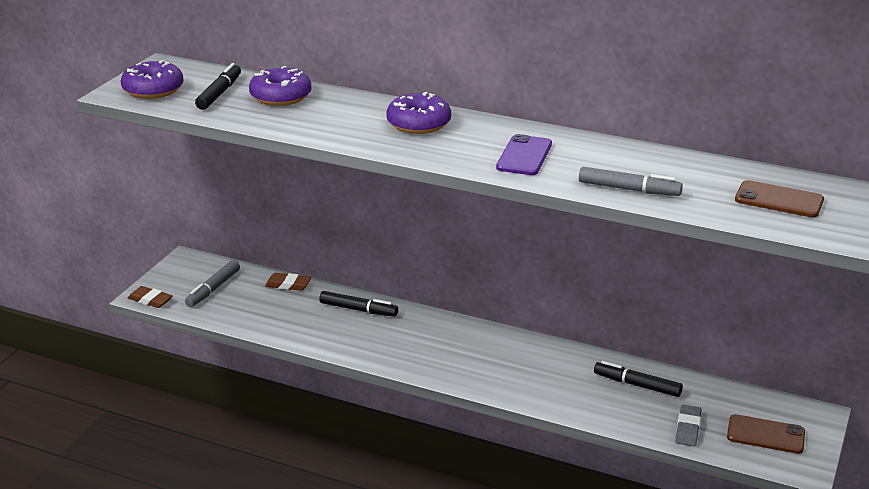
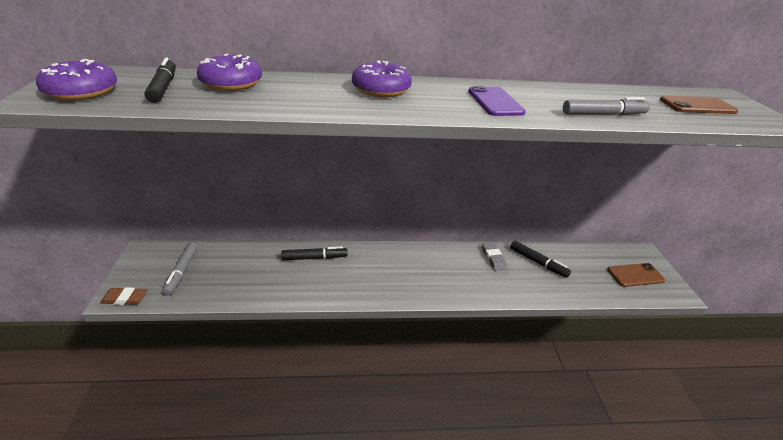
camera: 30 degrees left, 5 degrees up
(288, 285) = (245, 251): brown eraser -> none
(637, 385) = (538, 262): black marker -> black marker turned 135 degrees counterclockwise
(688, 428) = (594, 286): grey eraser -> grey eraser (493, 258)

